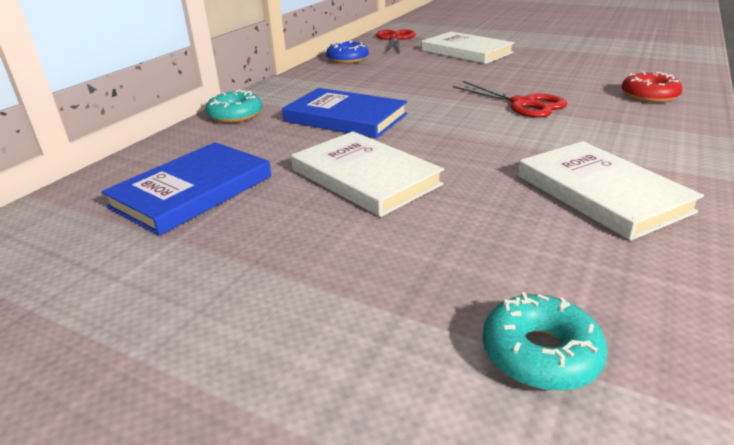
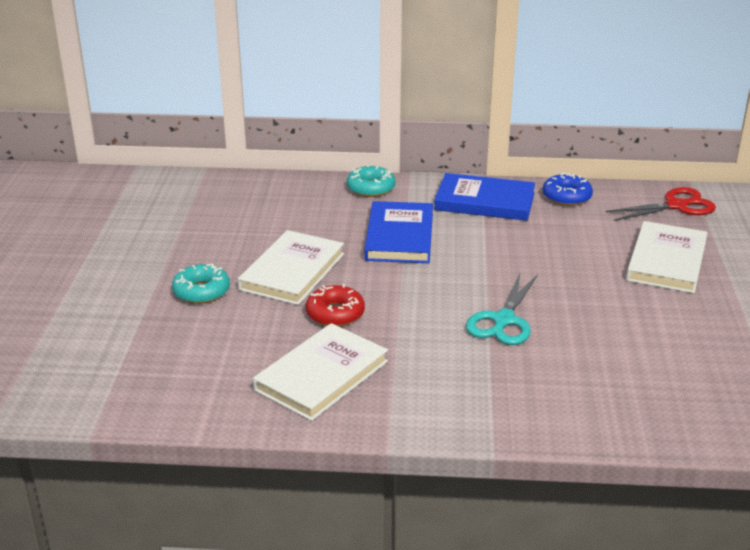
camera: 65 degrees right, 0 degrees up
(192, 191) = (237, 216): blue book -> blue book (484, 201)
(523, 104) = (503, 320): red scissors -> turquoise scissors
(540, 353) = (125, 364): turquoise donut -> turquoise donut (201, 291)
(649, 96) = (594, 399): red donut -> red donut (335, 313)

